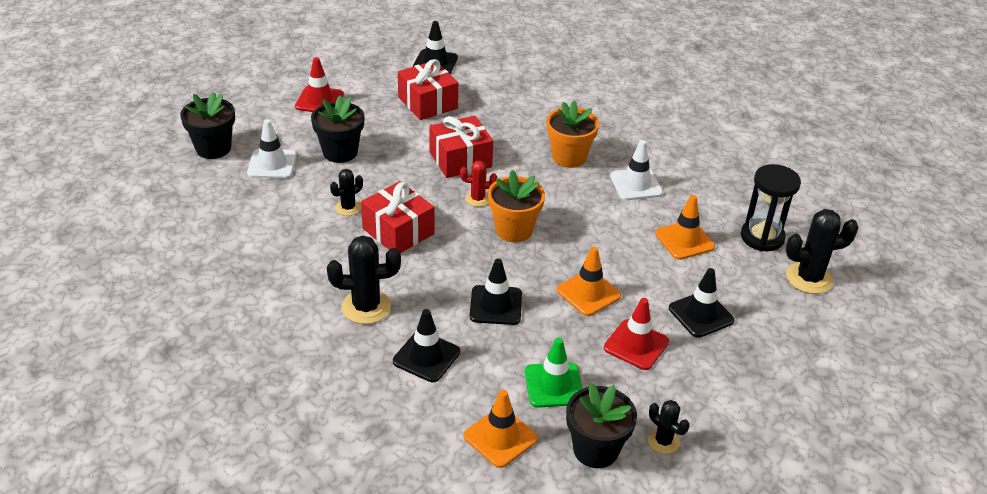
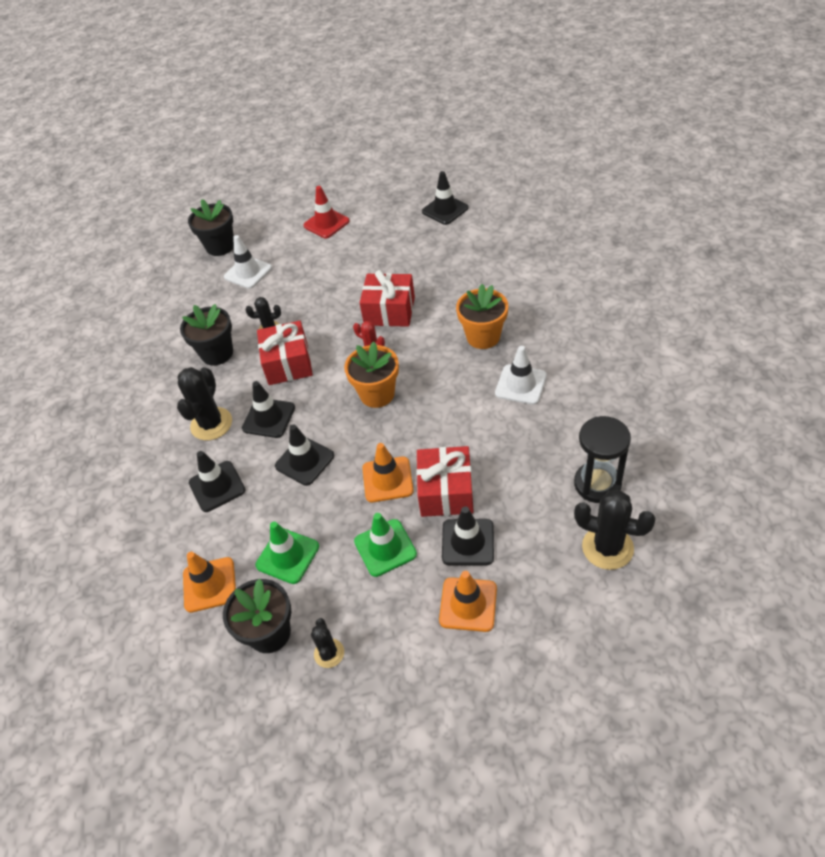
camera: 40 degrees right, 10 degrees up
(340, 152) = (304, 276): black flower pot -> black flower pot (217, 353)
(366, 307) = (211, 424): black cactus -> black cactus turned 75 degrees clockwise
(423, 283) = (268, 418): none -> black traffic cone
(427, 103) = (407, 248): red gift -> red gift (446, 491)
(636, 345) = (385, 548): red traffic cone -> green traffic cone
(684, 240) = (517, 459): orange traffic cone -> orange traffic cone (468, 604)

